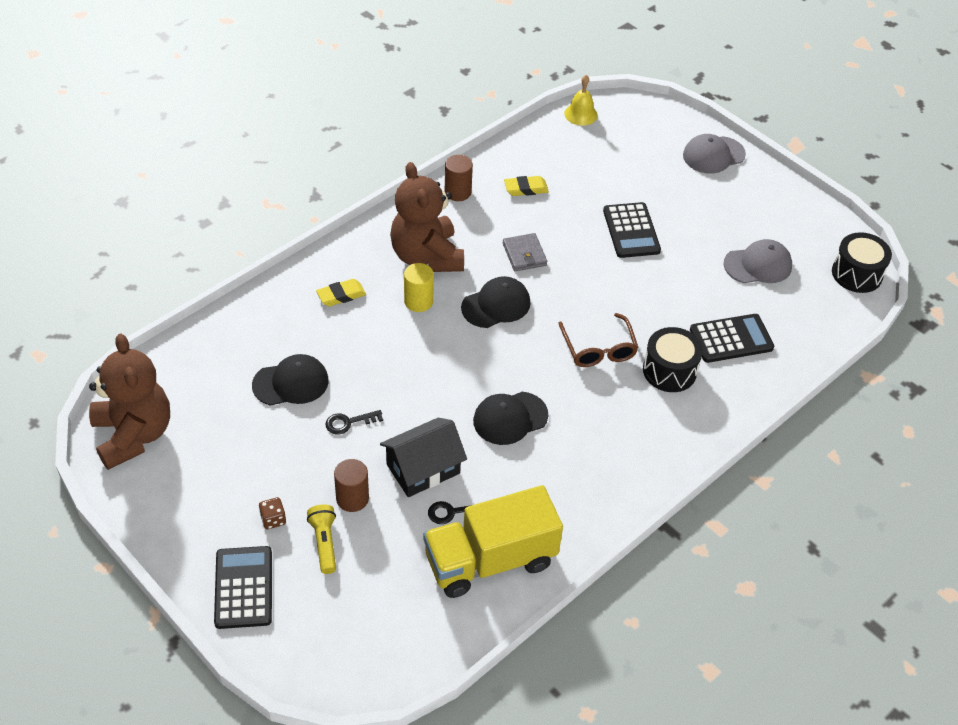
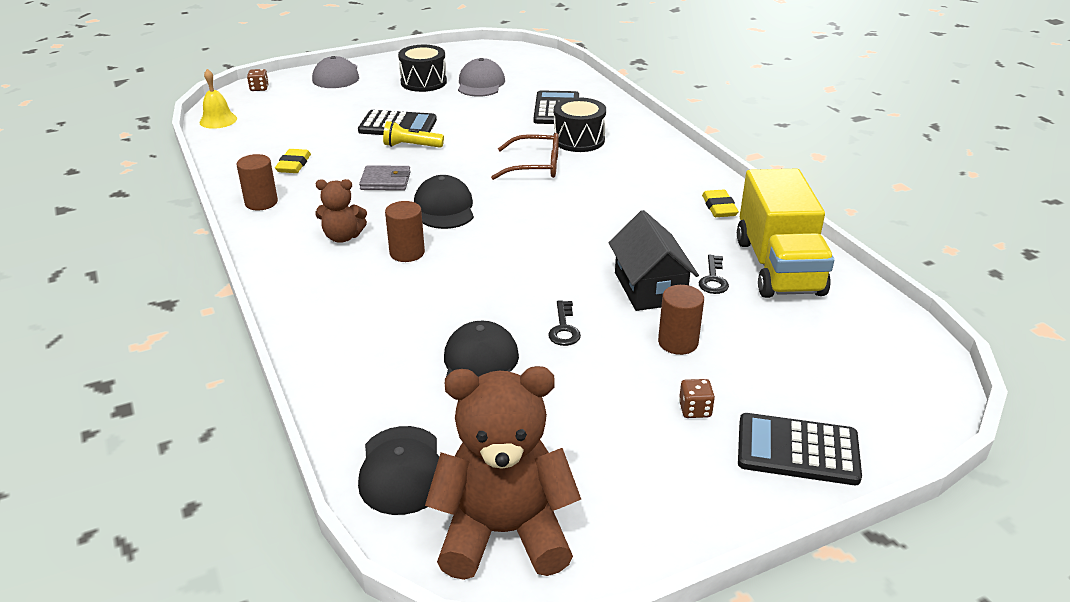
camera: 70 degrees left, 15 degrees down
(324, 543) = (738, 373): yellow flashlight -> yellow flashlight (411, 146)
(341, 295) = (359, 304): yellow eraser -> yellow eraser (719, 207)
(418, 301) = (407, 253): yellow cylinder -> brown cylinder
(426, 256) = (343, 237): brown teddy bear -> brown teddy bear, size x0.52
(510, 418) = (601, 226): black cap -> black cap (402, 470)
(656, 115) = (259, 88): none -> brown dice
(857, 274) = (516, 53): black drum -> black drum (423, 82)

